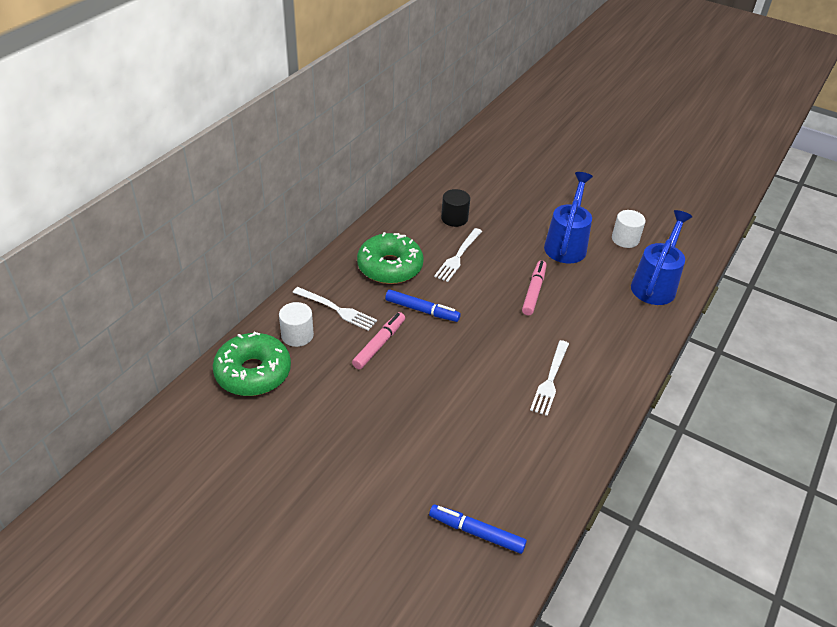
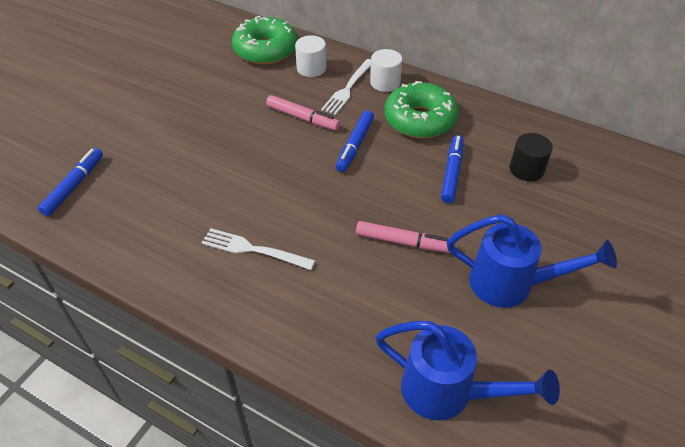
camera: 90 degrees right, 5 degrees up
(458, 257) = (452, 173): white fork -> blue marker
(625, 239) = (549, 364): white cylinder -> white cylinder (385, 82)

